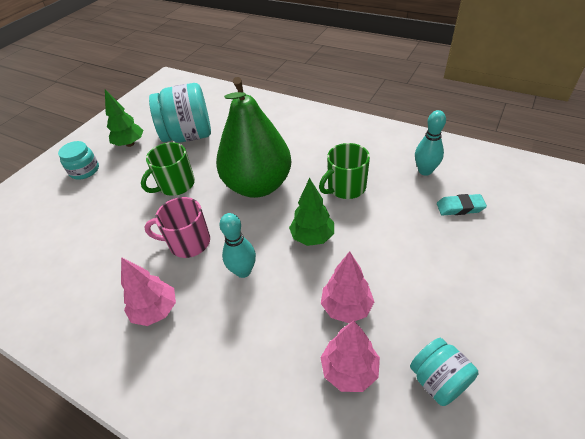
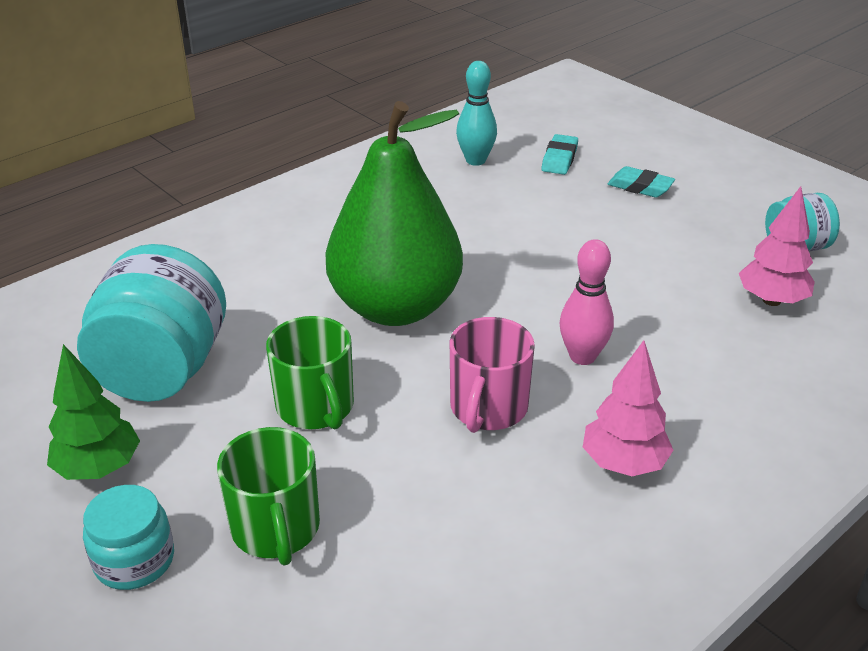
camera: 75 degrees left, 10 degrees down
(243, 271) = (582, 356): turquoise bowling pin -> pink bowling pin
(312, 237) = (547, 279): green tree -> none
(345, 187) = (463, 228): green mug -> green mug (276, 529)
(346, 307) = (682, 281): pink tree -> none
(456, 259) = (640, 187): none -> turquoise eraser

